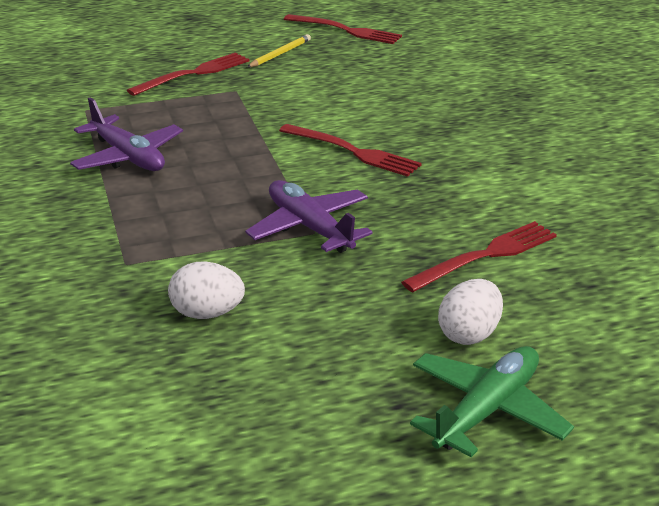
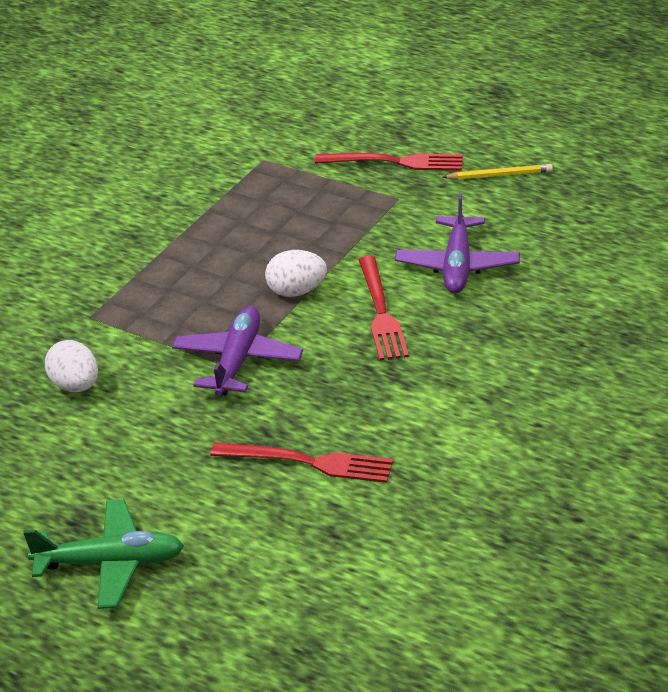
camera: 50 degrees right, 5 degrees up
(128, 157) = (223, 224): purple plane -> purple plane (457, 266)
(346, 30) = (606, 175): red fork -> none
(469, 334) = (191, 510): white egg -> white egg (296, 291)

